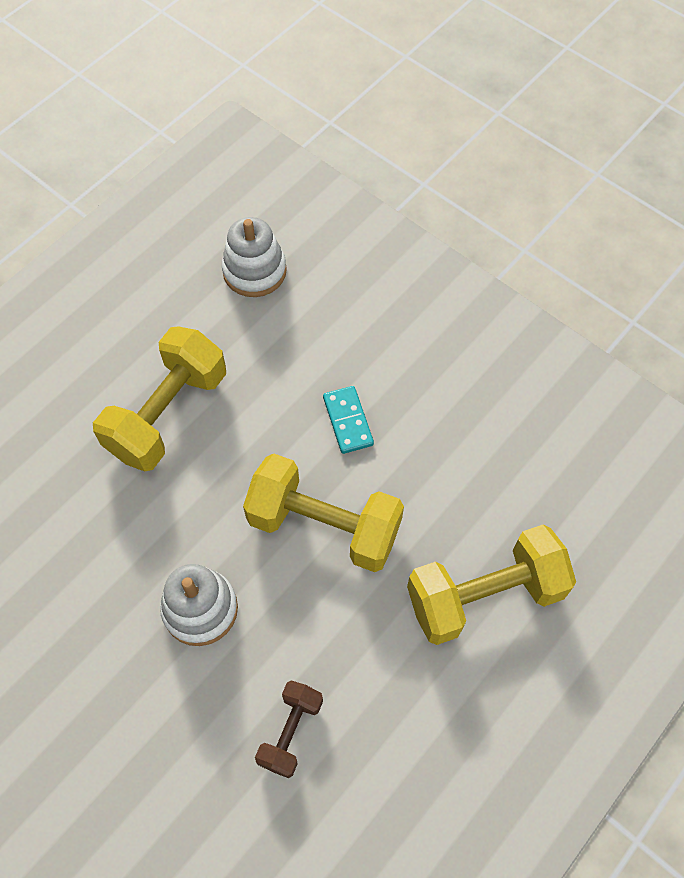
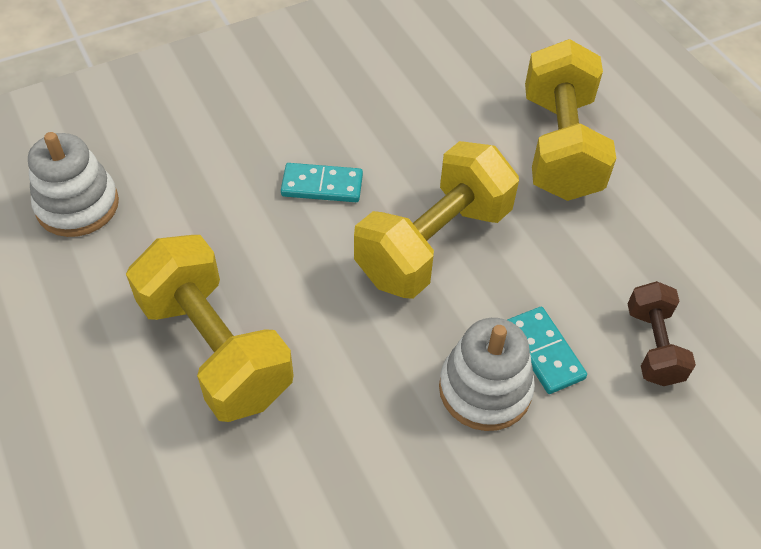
camera: 70 degrees left, 10 degrees down
(251, 644) = (544, 352): none -> turquoise domino
(291, 732) = (653, 346): brown dumbbell -> brown dumbbell turned 45 degrees clockwise

